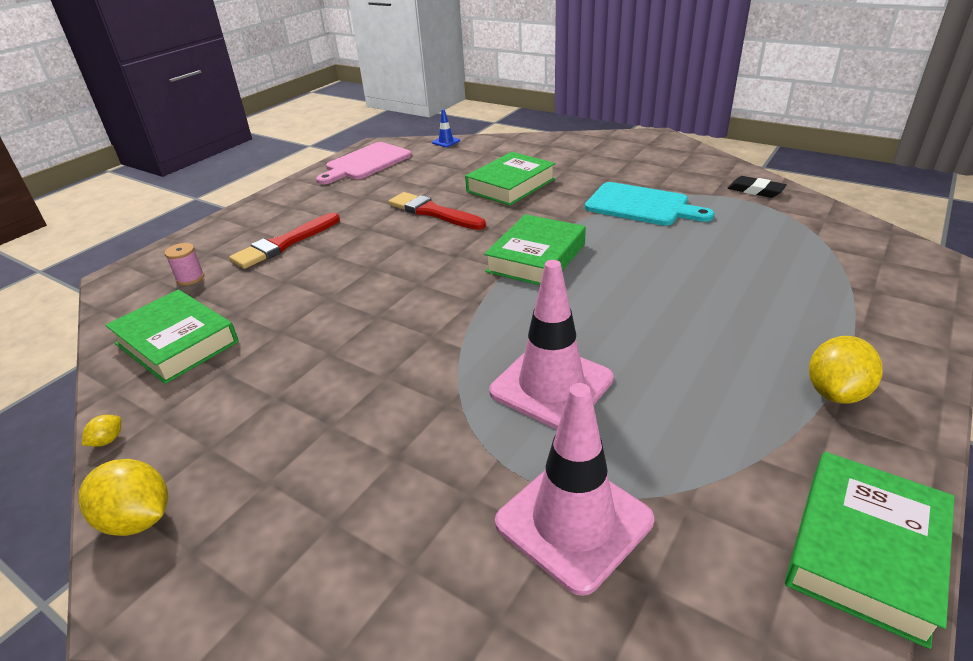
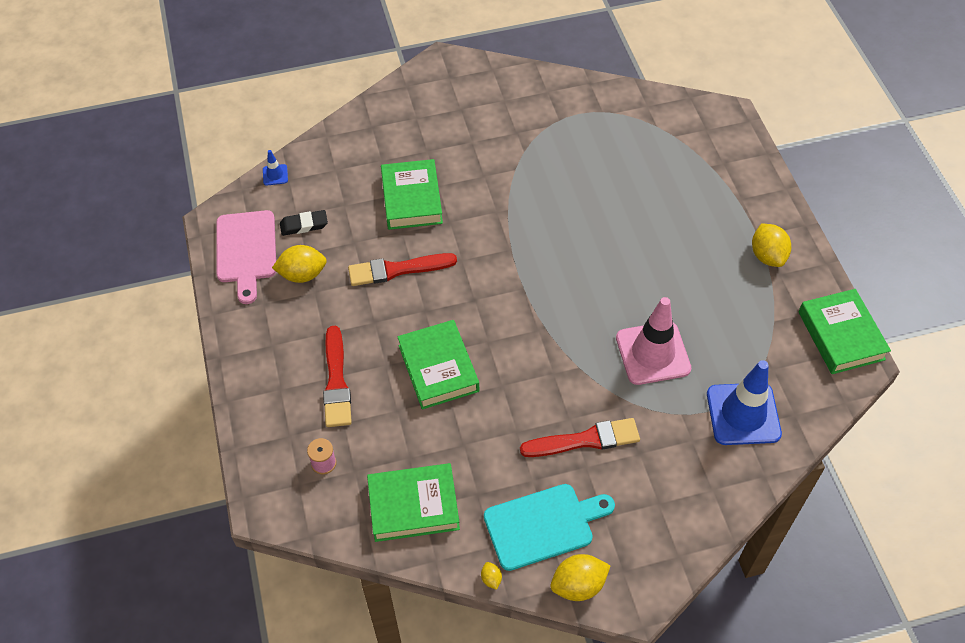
camera: 50 degrees left, 20 degrees up
(368, 403) = (585, 440): none -> red brush
(373, 186) = (302, 274): none -> yellow lemon
(536, 258) = (527, 264): green book -> green book (438, 368)
(573, 521) = (743, 414): pink traffic cone -> blue traffic cone
(641, 205) = (529, 163): turquoise cutting board -> turquoise cutting board (543, 525)
(755, 190) = (581, 97): black eraser -> black eraser (304, 225)

